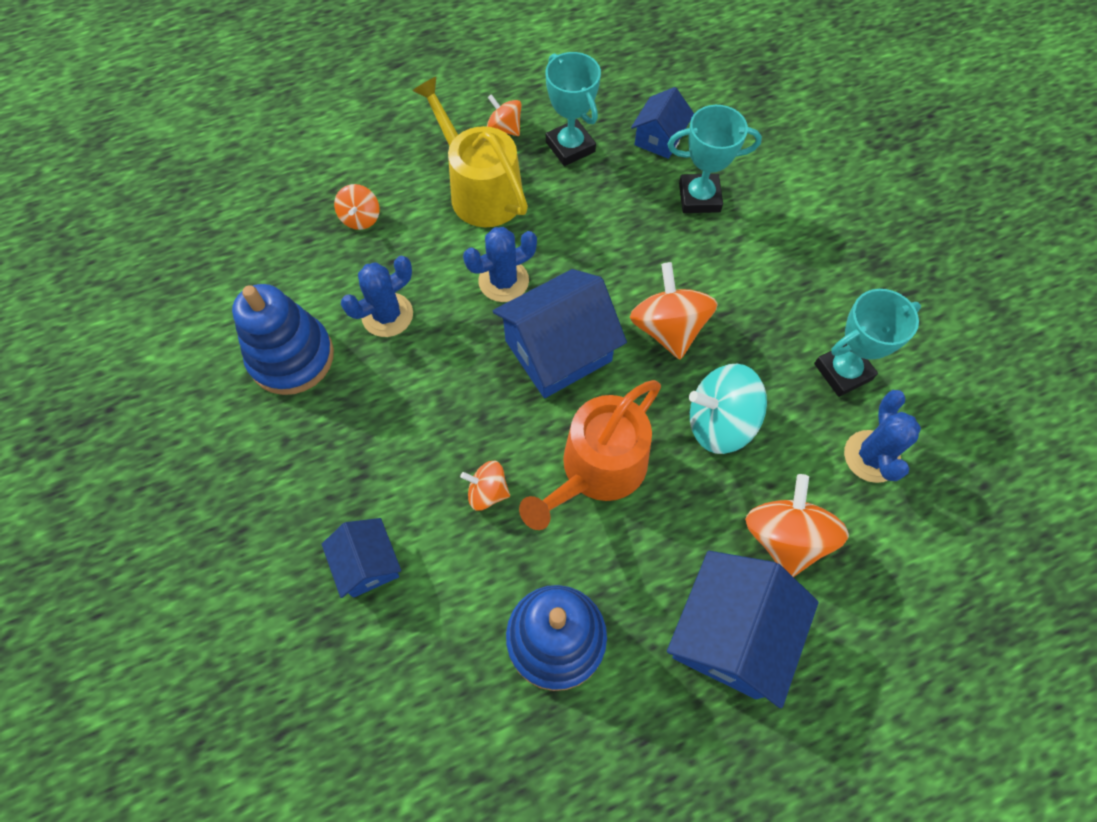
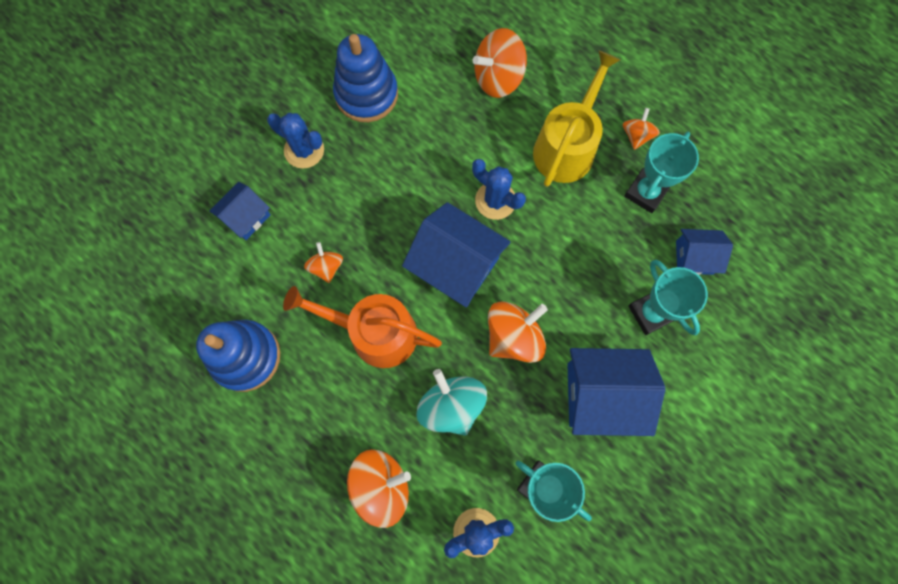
camera: 65 degrees right, 10 degrees up
(361, 218) = (498, 78): orange spinning top -> orange spinning top, size x1.78
(387, 315) = (428, 137): blue cactus -> blue cactus (304, 150)
(730, 635) = (294, 471): blue house -> blue house (601, 395)

